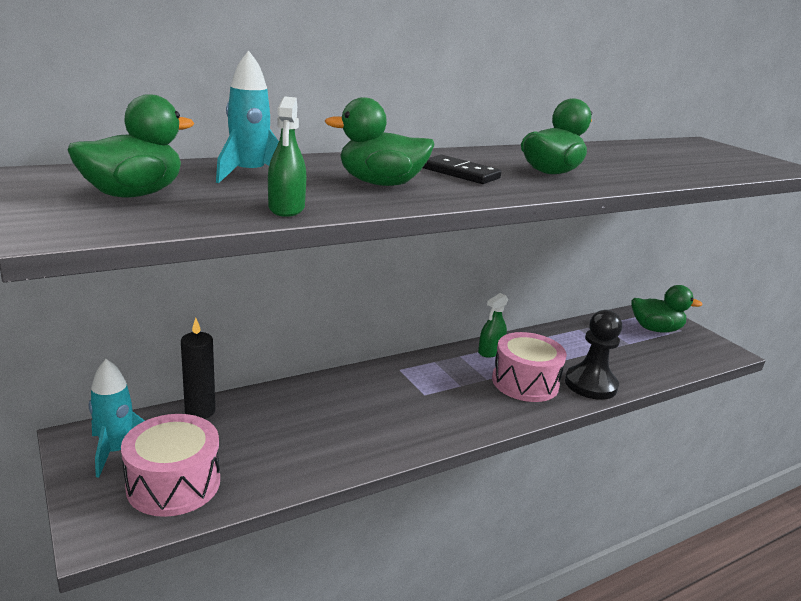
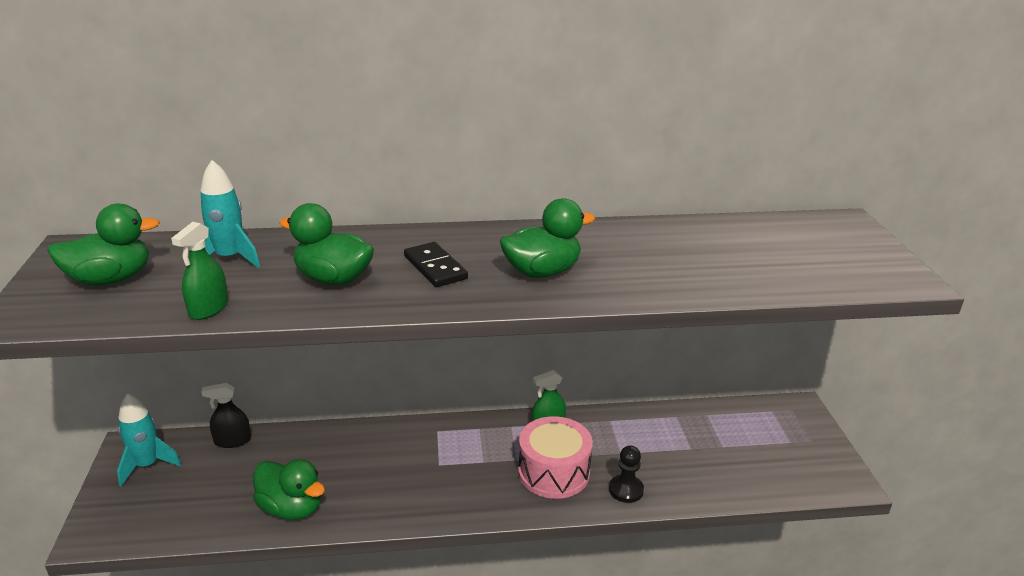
camera: 25 degrees right, 5 degrees up
(173, 484) = (167, 506): pink drum -> none
(200, 411) = (232, 441): black candle -> black spray bottle
(590, 384) = (626, 490): black pawn -> black pawn, size x0.60
(655, 329) = (776, 433): green duck -> green duck (291, 508)

